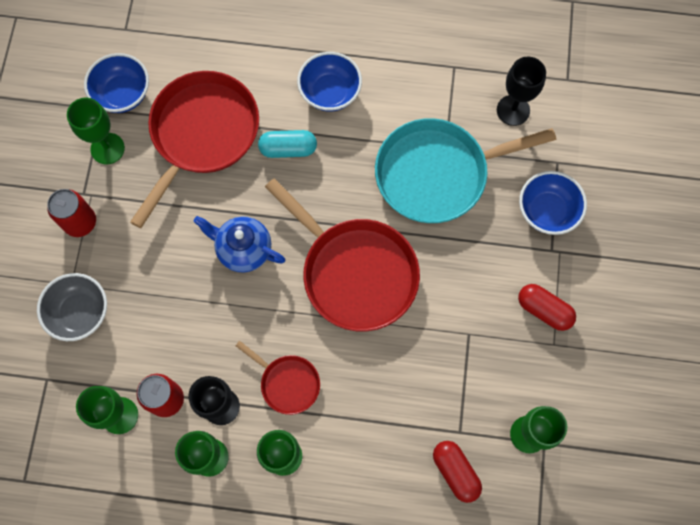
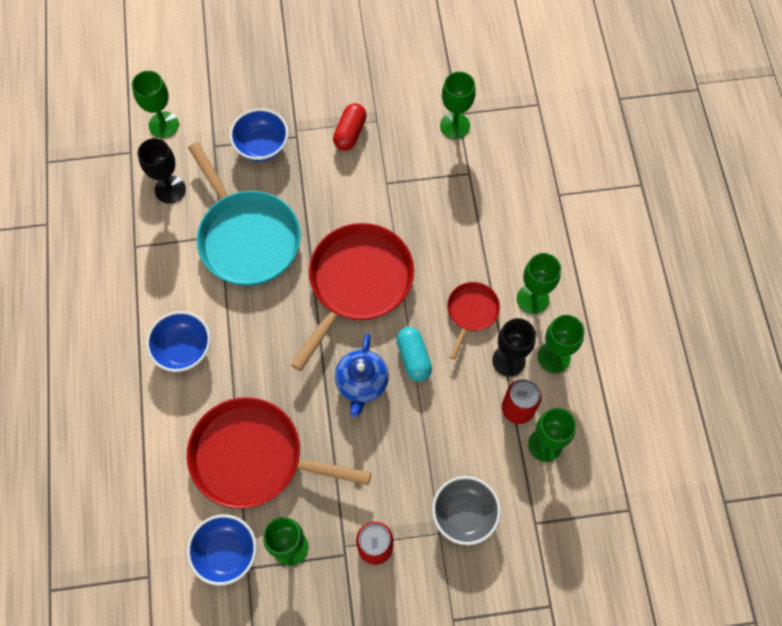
camera: 105 degrees left, 5 degrees down
(288, 149) = (251, 371): turquoise capsule -> turquoise capsule (413, 358)
(455, 472) = (501, 170): red capsule -> none
(595, 117) = (164, 125): none -> green goblet

